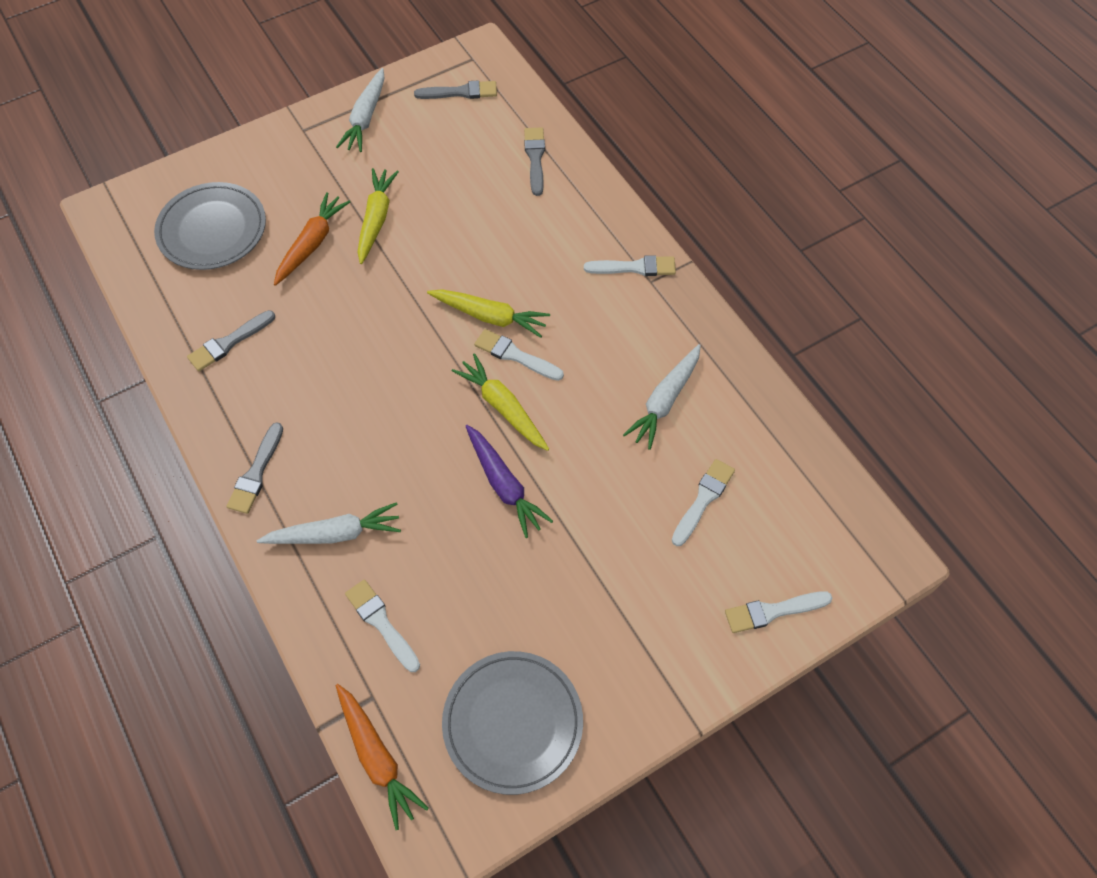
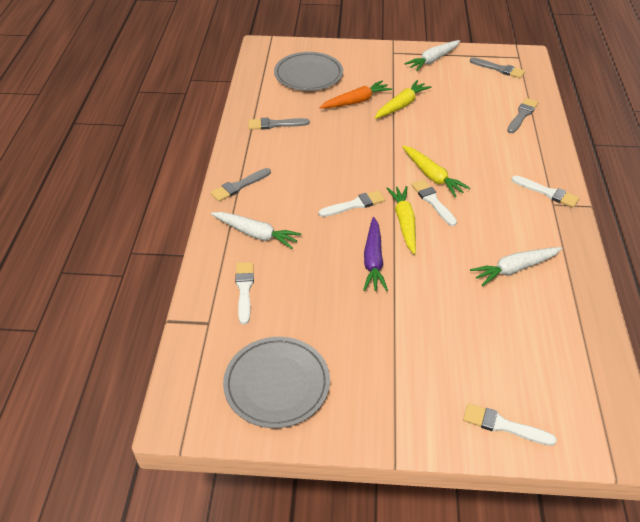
camera: 35 degrees right, 15 degrees down
(377, 757) = (185, 354): orange carrot -> none
(703, 499) = (500, 335): white brush -> white brush (354, 204)

